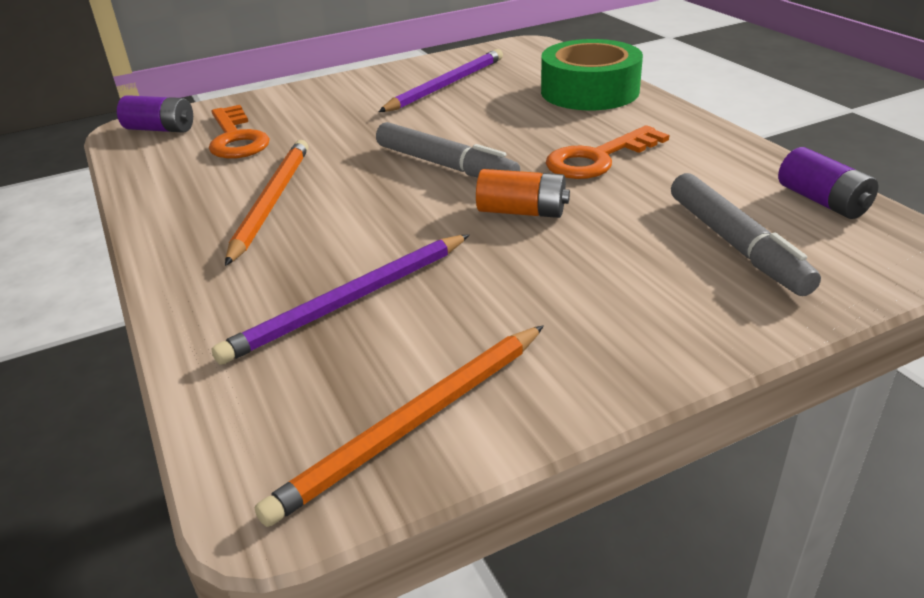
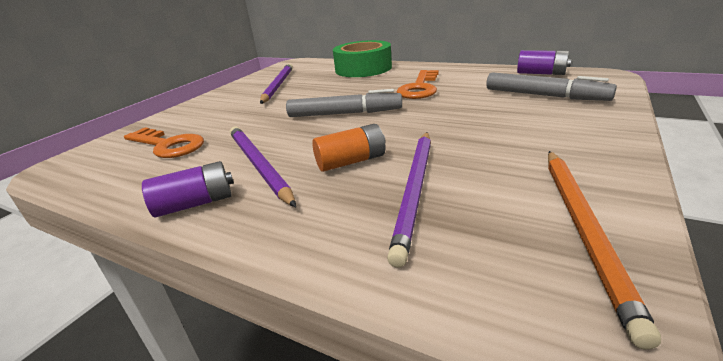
camera: 35 degrees left, 5 degrees down
(160, 129) = (86, 160): purple battery -> purple battery (195, 204)
(271, 202) = (259, 165): orange pencil -> purple pencil
(522, 212) = (426, 117): orange battery -> orange battery (351, 161)

